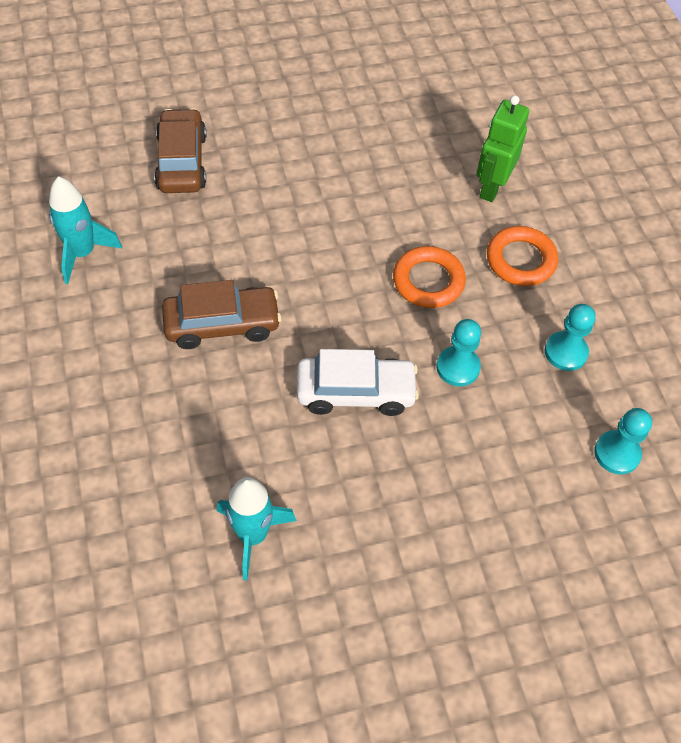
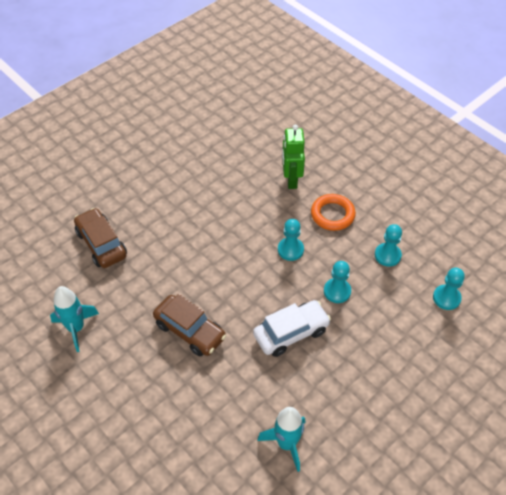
camera: 25 degrees left, 5 degrees down
(222, 324) = (190, 330): brown car -> brown car turned 75 degrees clockwise
(428, 281) = (290, 250): orange ring -> turquoise pawn

